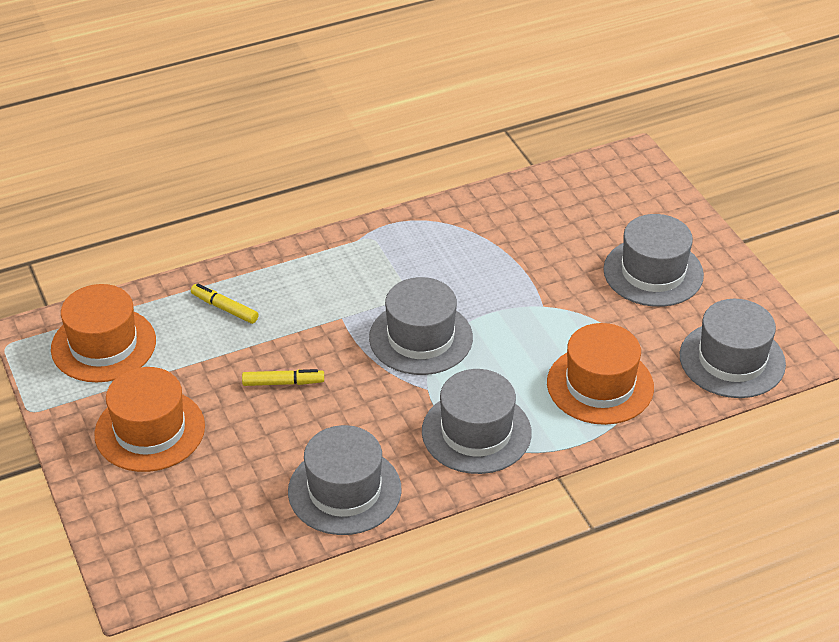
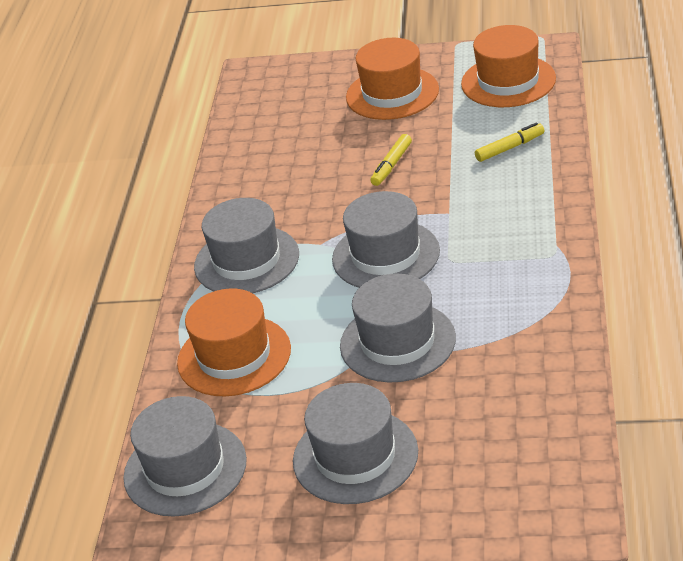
camera: 125 degrees right, 5 degrees down
(344, 490) = (249, 176): grey hat -> grey hat (397, 342)

